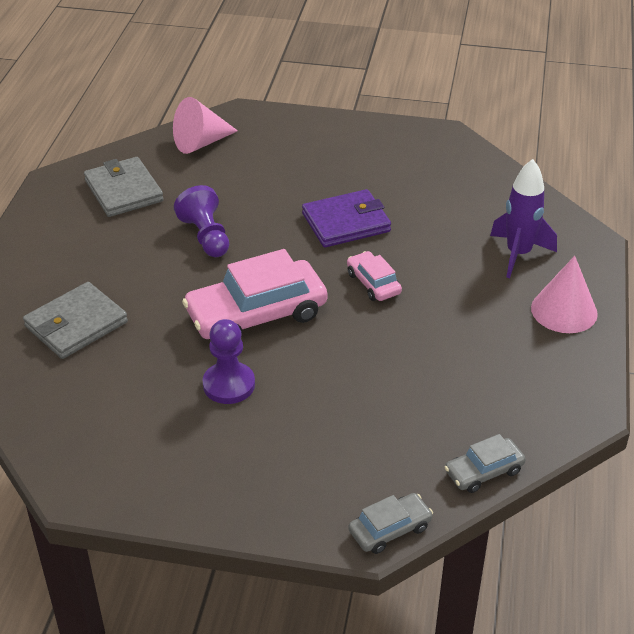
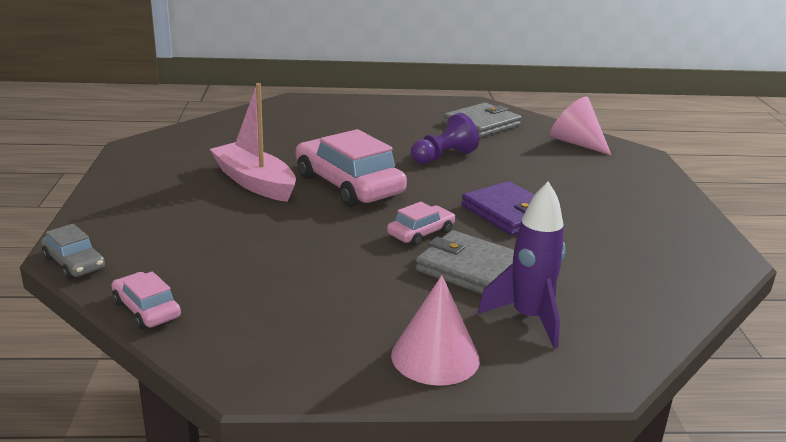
camera: 75 degrees right, 15 degrees down
(76, 324) = (310, 127): grey wallet -> grey wallet (471, 269)
(229, 385) = (254, 182): purple pawn -> pink boat
(483, 471) = (146, 309): grey car -> pink car

